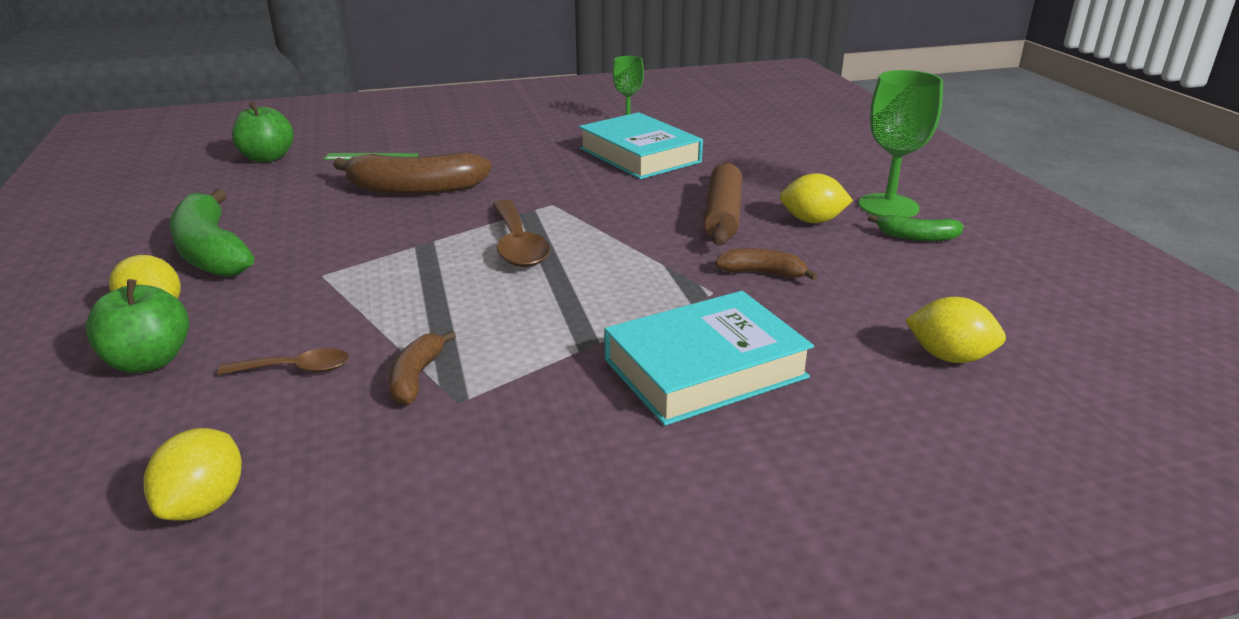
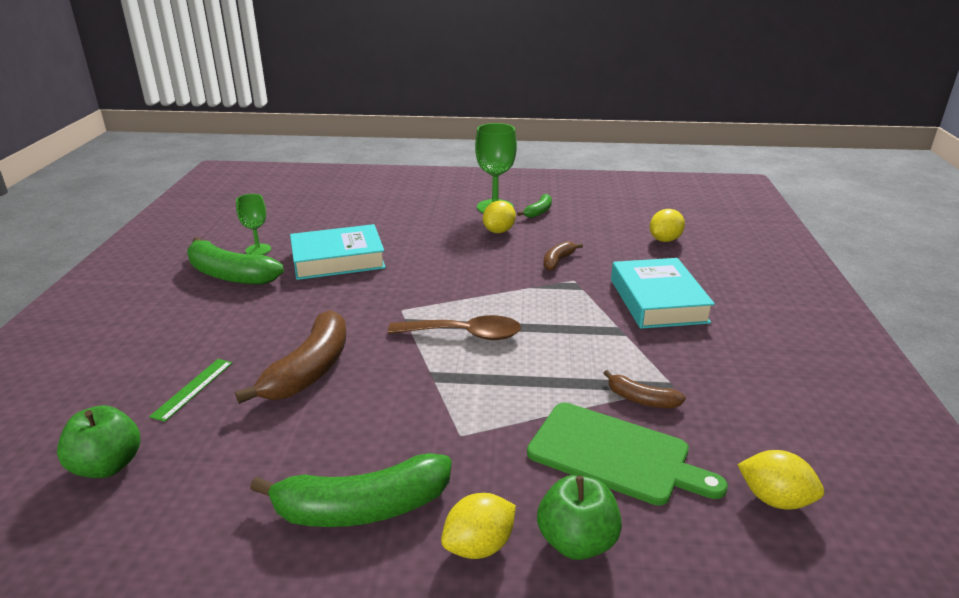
camera: 70 degrees left, 0 degrees up
(295, 369) = (615, 454): brown spoon -> green cutting board
(567, 123) = (230, 275): none -> green banana
(722, 215) = (470, 254): brown rolling pin -> none

